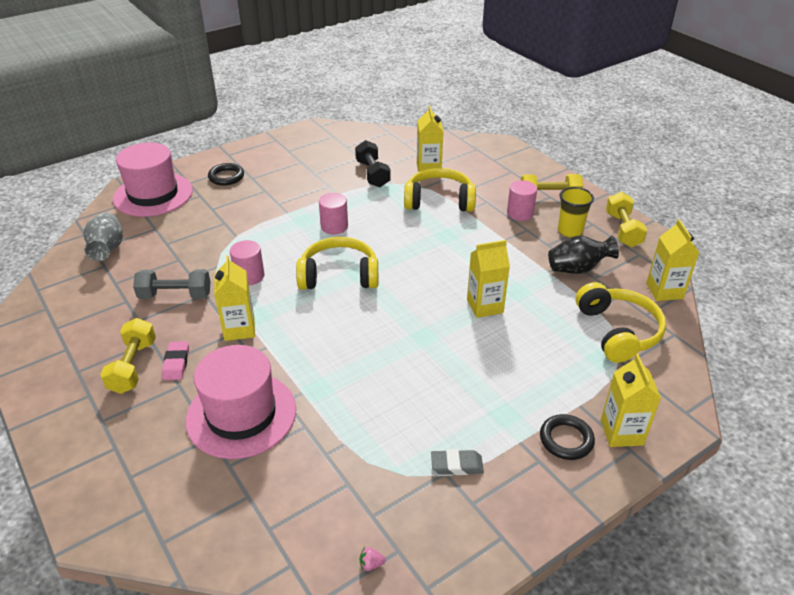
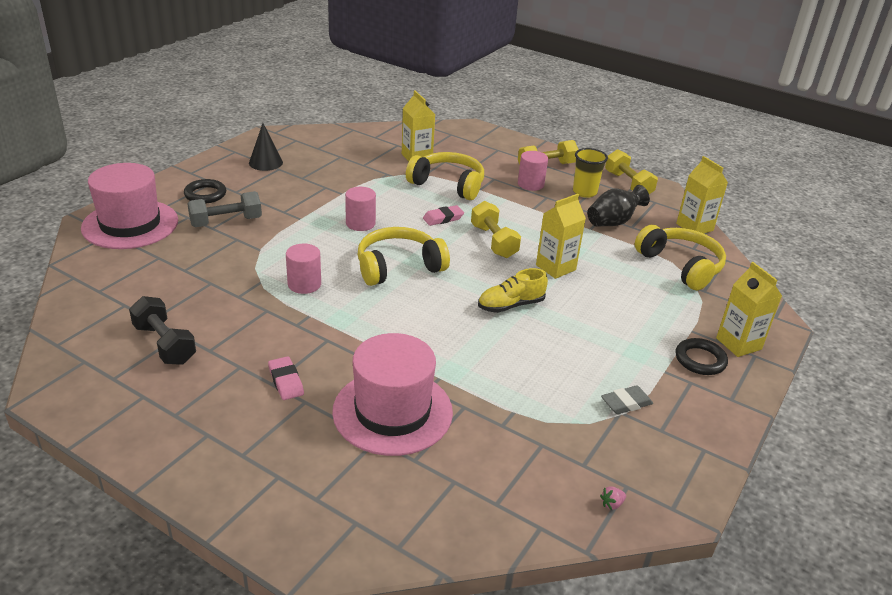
camera: 25 degrees left, 5 degrees down
(107, 249) = (116, 287): grey vase -> none
(133, 366) = (238, 395): yellow dumbbell -> yellow dumbbell (493, 241)
(175, 295) = (234, 318): grey dumbbell -> grey dumbbell (226, 222)
(239, 329) = (331, 335): yellow carton -> none
(293, 154) = (265, 162): none -> black cone
(372, 174) = (364, 170): black dumbbell -> black dumbbell (165, 344)
(411, 234) = (443, 218): none -> pink eraser
(414, 336) = (511, 305): none -> yellow shoe
(439, 201) = (448, 184): yellow headphones -> yellow headphones turned 45 degrees clockwise

